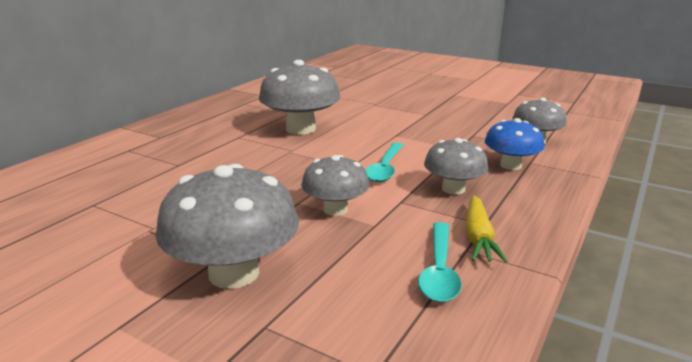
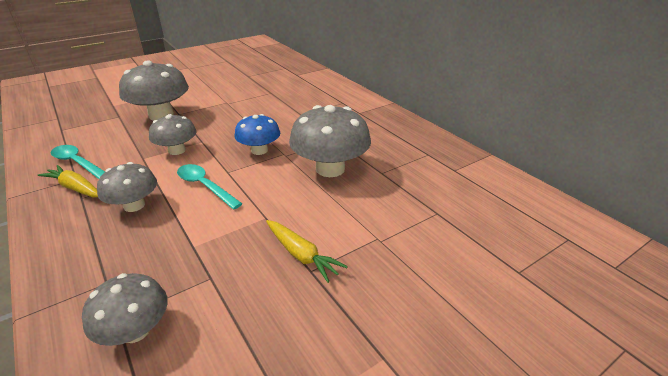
camera: 115 degrees right, 10 degrees up
(417, 118) = (301, 255): none -> yellow carrot
(510, 165) = (120, 262): blue mushroom -> blue mushroom (259, 150)

